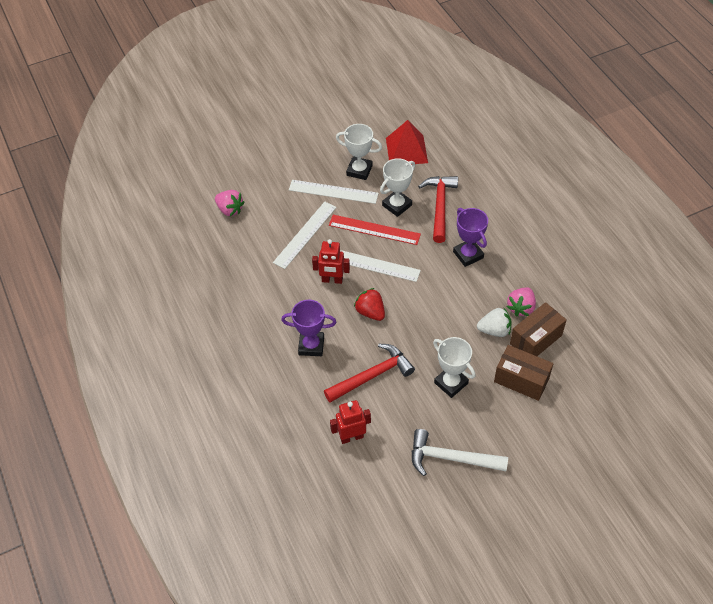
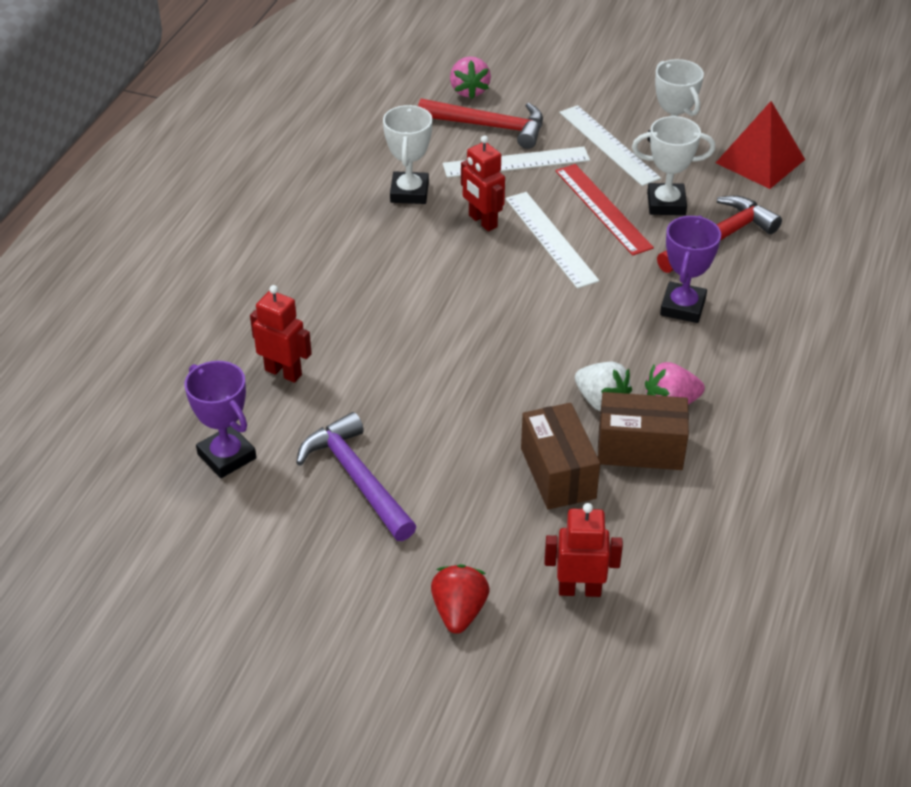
camera: 45 degrees right, 10 degrees down
(311, 345) = (369, 262): purple trophy -> purple trophy (227, 456)
(370, 312) = (480, 279): red strawberry -> red strawberry (459, 611)
(372, 376) = (391, 336): red hammer -> red hammer (489, 126)
(451, 383) = (468, 410): white trophy -> white trophy (409, 192)
(451, 458) = (357, 478): white hammer -> purple hammer
(593, 425) = (579, 590): none -> red robot

